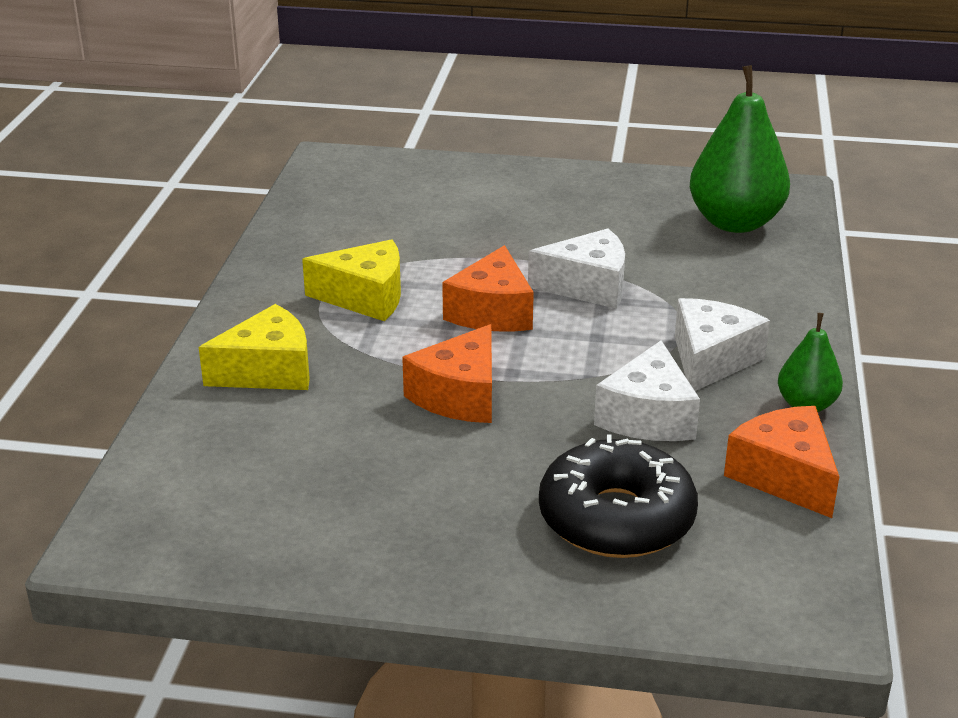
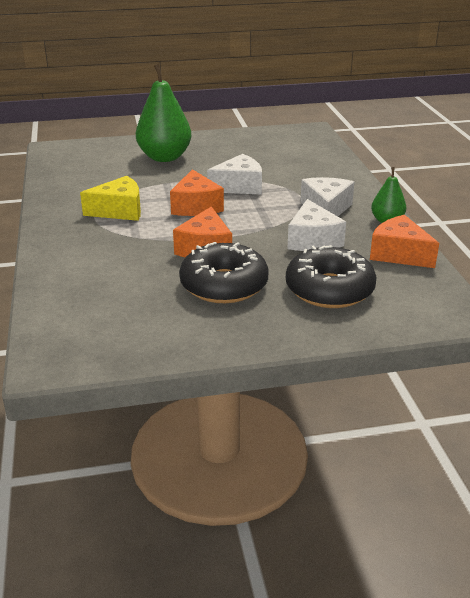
camera: 20 degrees left, 0 degrees up
(268, 371) = (86, 256): yellow cheese -> none
(448, 470) = (224, 285): none -> black donut
(735, 222) = (295, 147): green pear -> green pear (164, 157)

